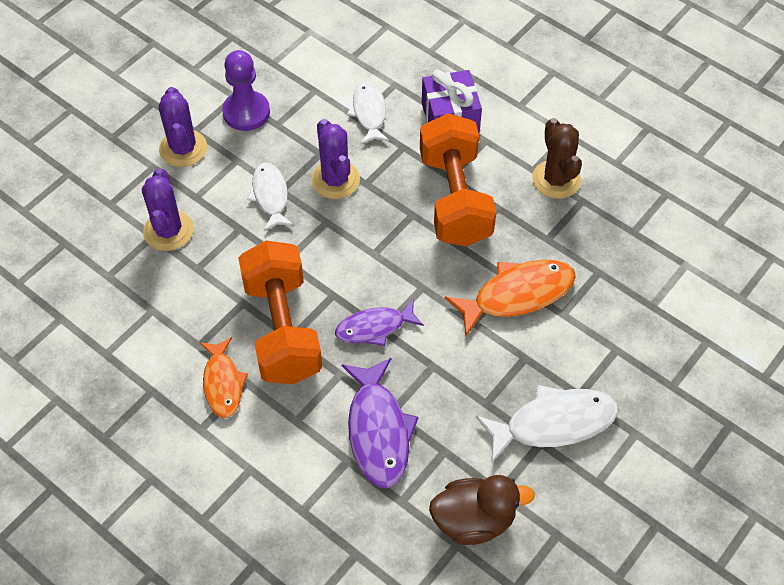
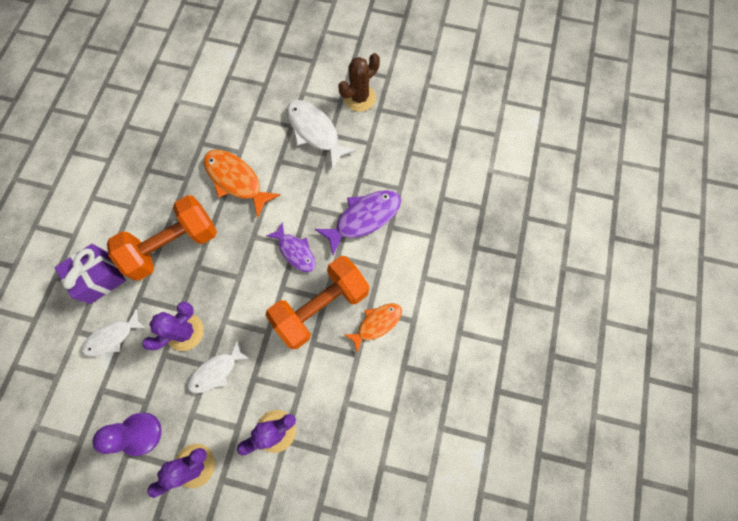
camera: 115 degrees left, 15 degrees up
(474, 520) = (392, 149): brown duck -> none
(556, 179) = (135, 190): brown cactus -> brown cactus (359, 98)

